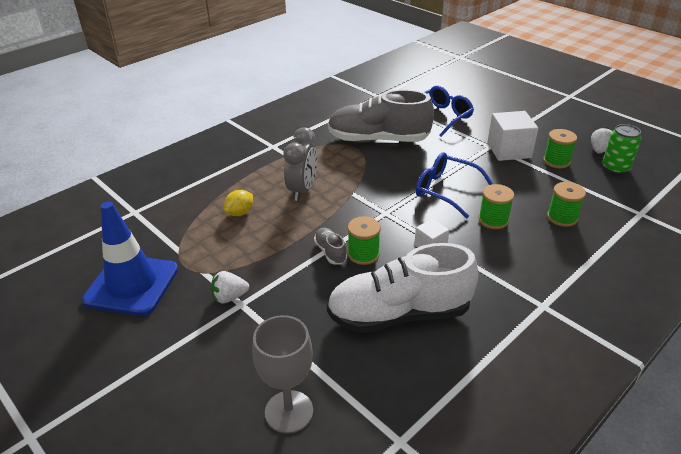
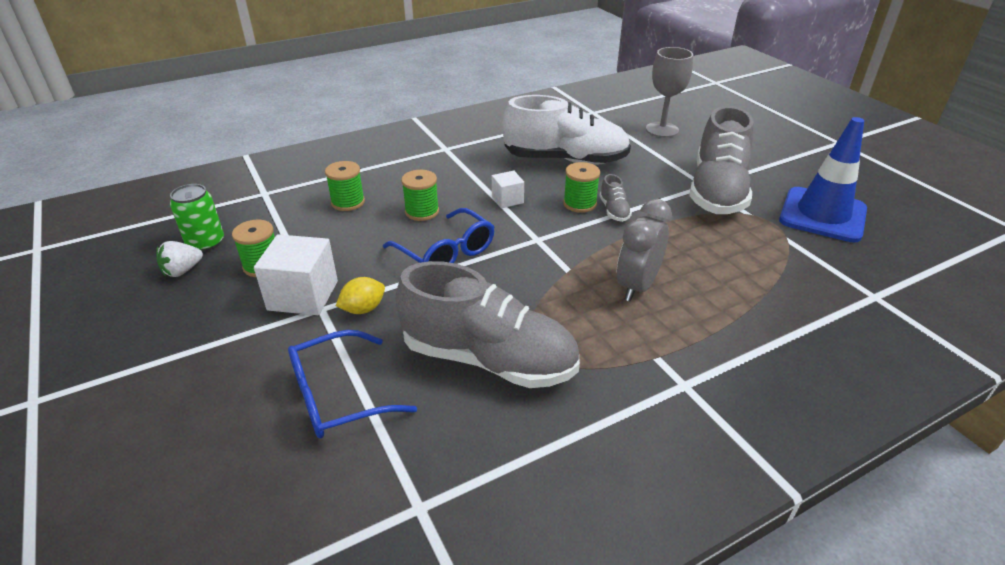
camera: 165 degrees left, 0 degrees up
(229, 297) = (717, 191): white strawberry -> grey shoe
(240, 213) = (722, 269): yellow lemon -> yellow lemon (363, 309)

